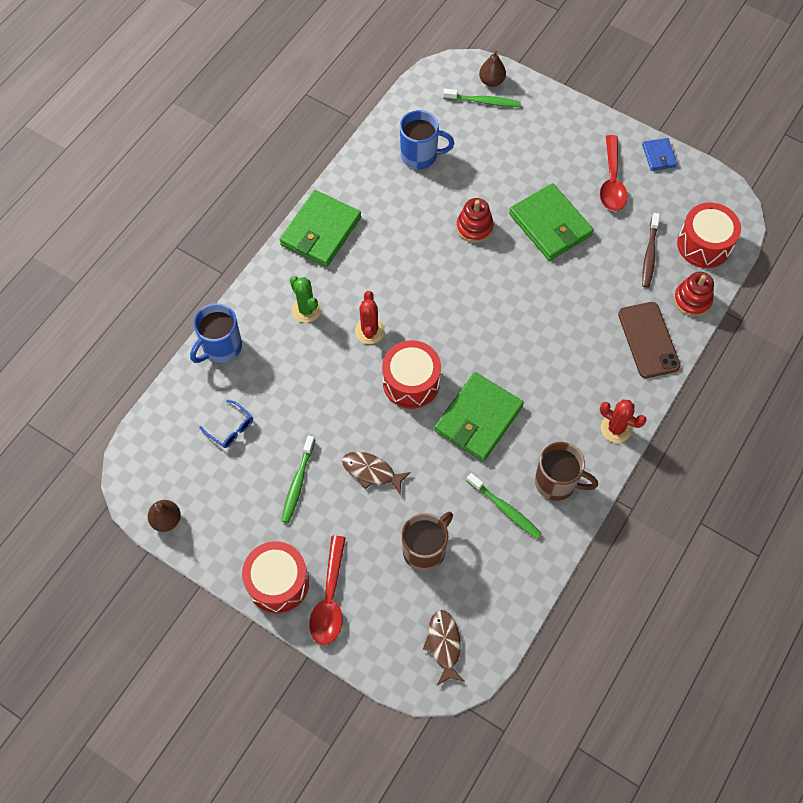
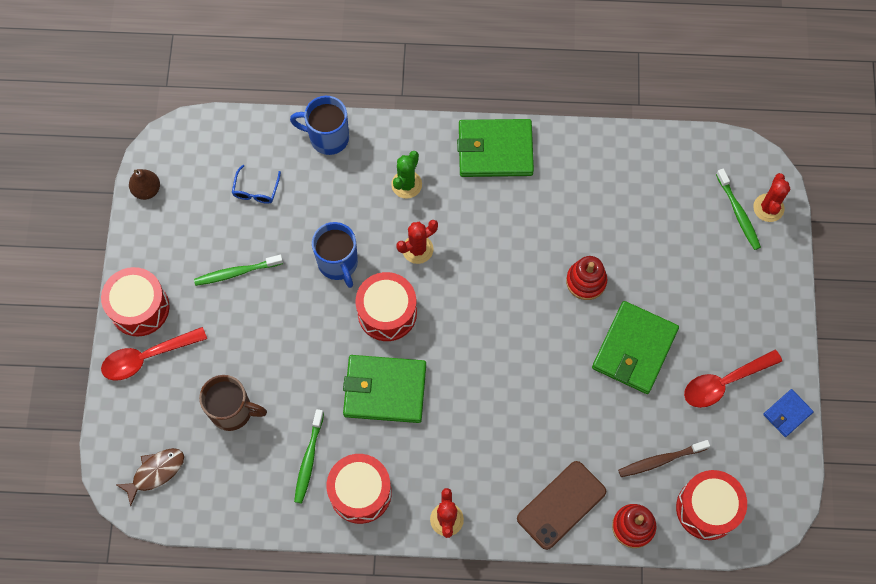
camera: 60 degrees right, 5 degrees up
(371, 471) = (281, 327): brown fish -> none
(420, 156) = (635, 190): blue mug -> blue mug (338, 263)
(491, 81) = (768, 208): brown pear -> red cactus
(557, 482) = (360, 492): brown mug -> red drum

